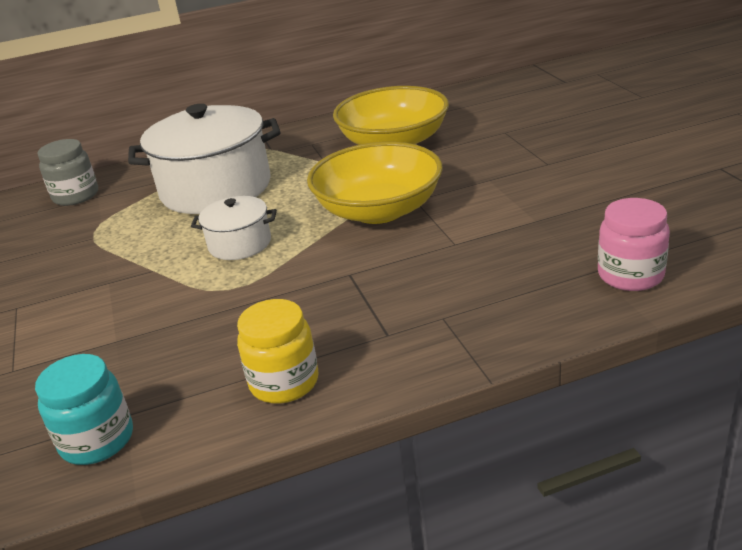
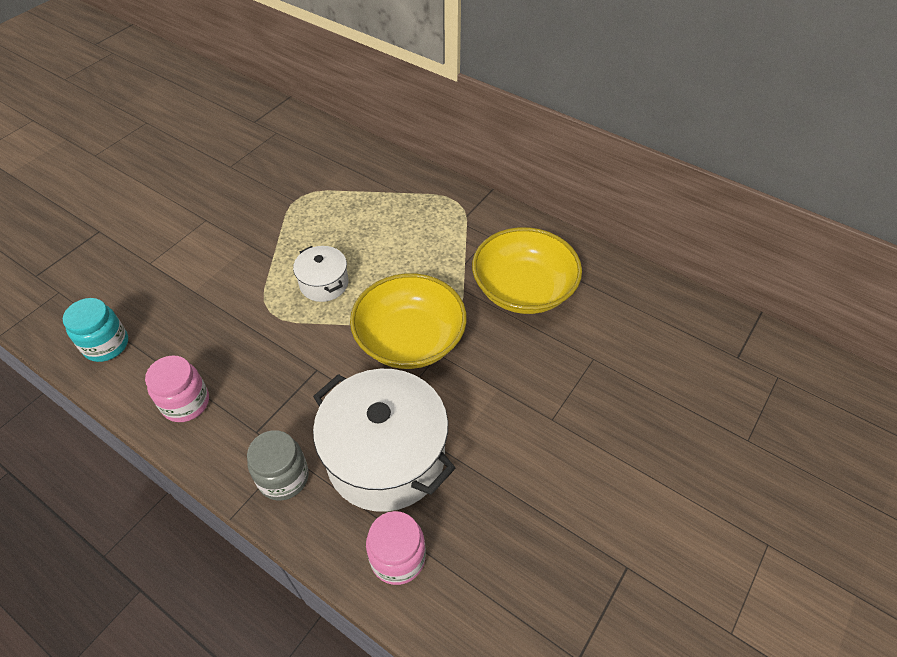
camera: 50 degrees right, 20 degrees up
(76, 196) = (339, 154): grey jar -> grey jar (283, 477)
(216, 188) = (389, 222): white pot -> white pot (386, 457)
(284, 382) = (186, 403): yellow jar -> pink jar

